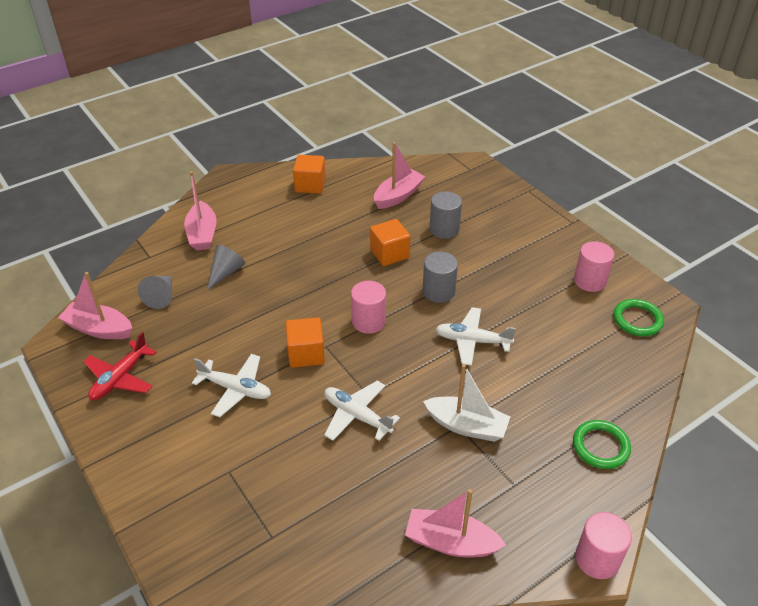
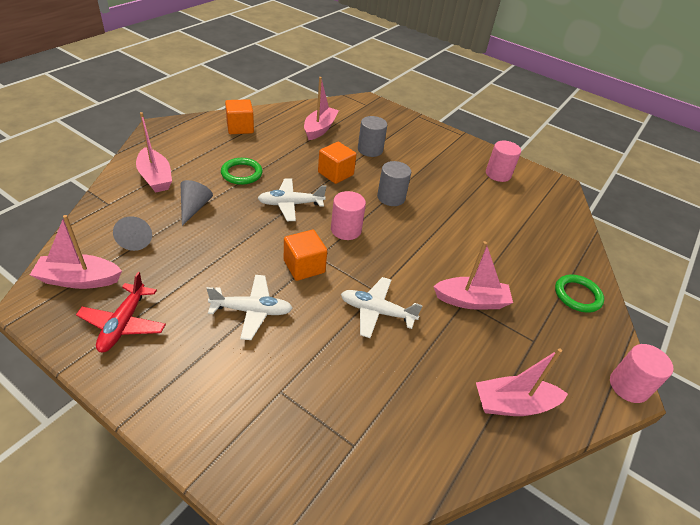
camera: 25 degrees left, 0 degrees up
(466, 426) = (471, 301): white boat -> pink boat
(472, 341) = (438, 232): white plane -> white plane (290, 204)
(637, 320) = (546, 197): green ring -> green ring (241, 173)

